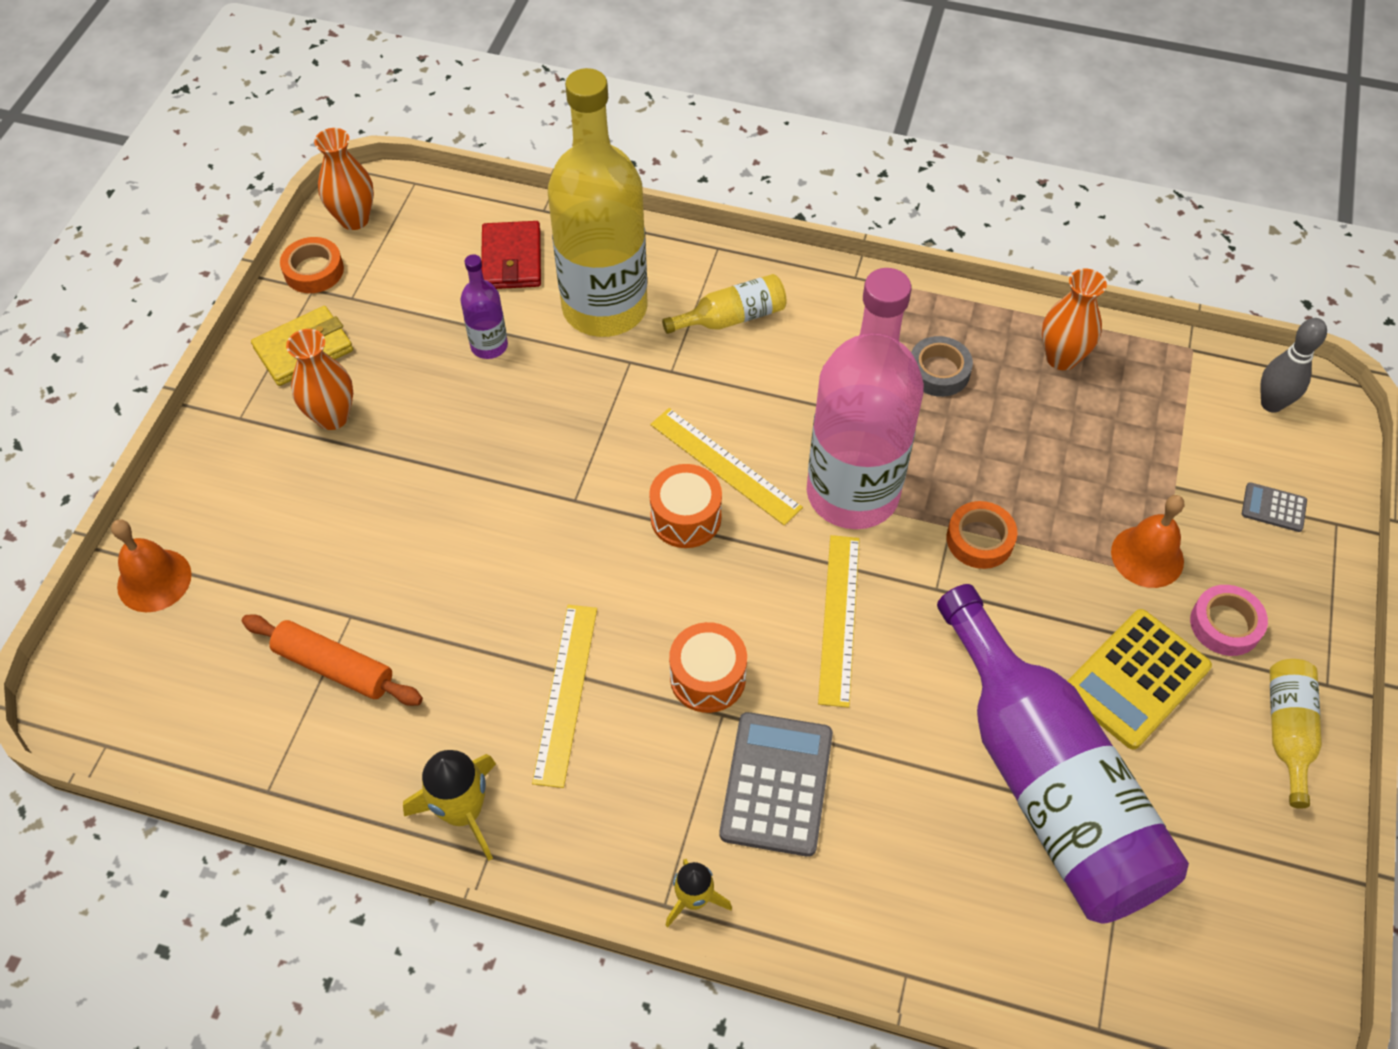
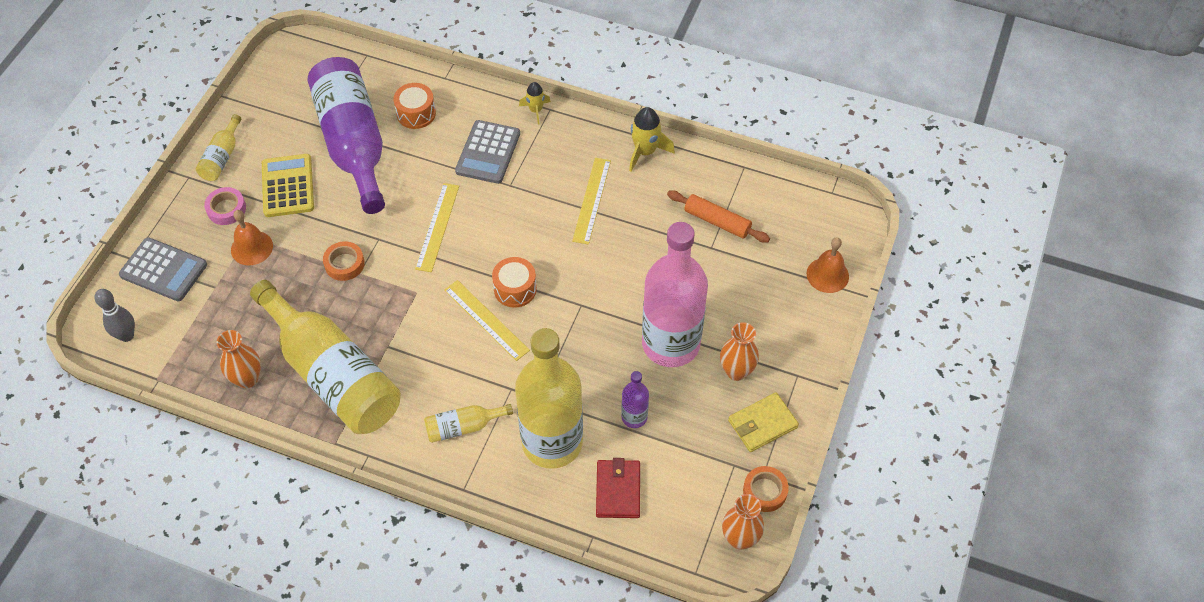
camera: 175 degrees left, 0 degrees up
(707, 678) = (515, 202): orange drum -> orange drum (416, 113)
(852, 493) = (411, 296): pink bottle -> pink bottle (671, 344)
(938, 371) = (333, 374): grey tape -> yellow bottle
(1136, 679) = (288, 186): yellow calculator -> yellow calculator turned 60 degrees counterclockwise
(1273, 508) = (163, 270): grey calculator -> grey calculator, size x2.06

